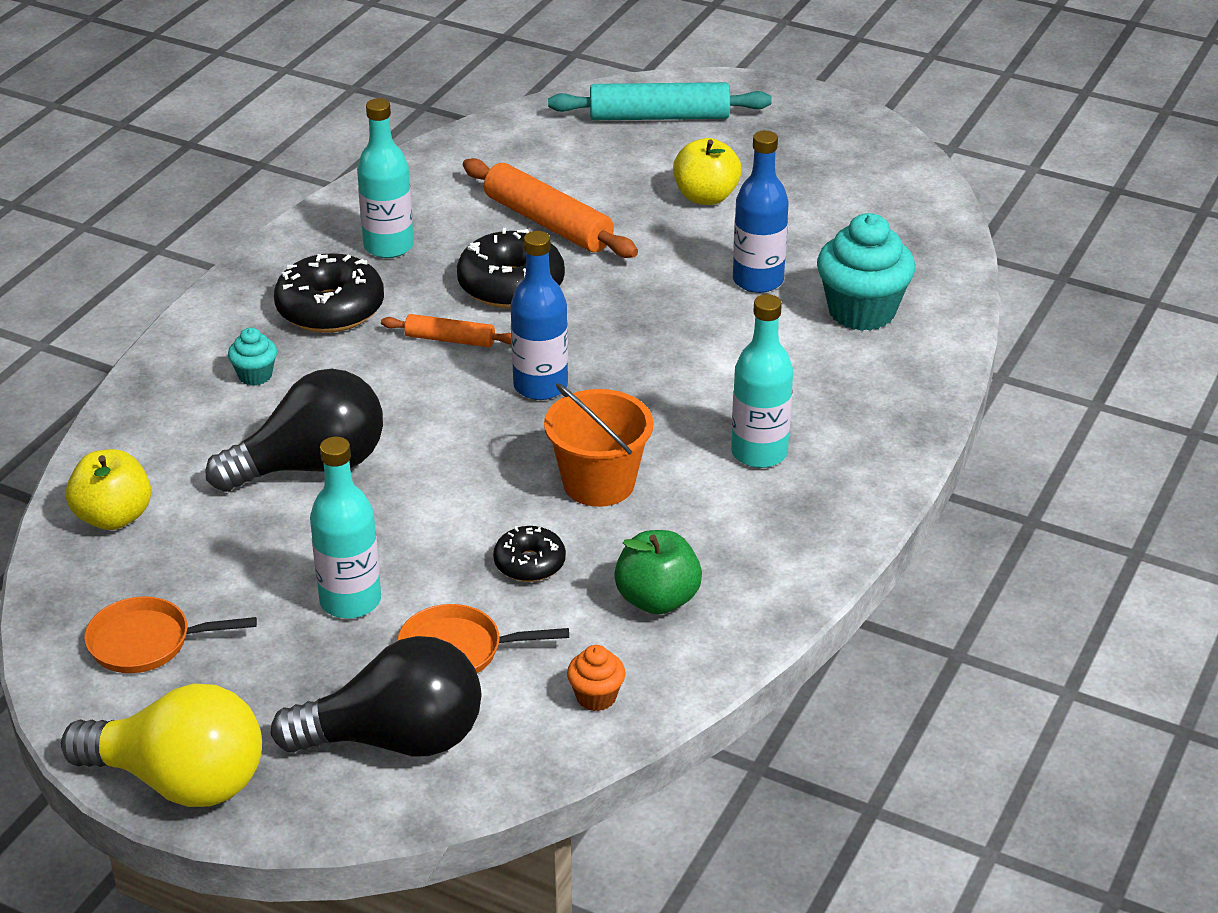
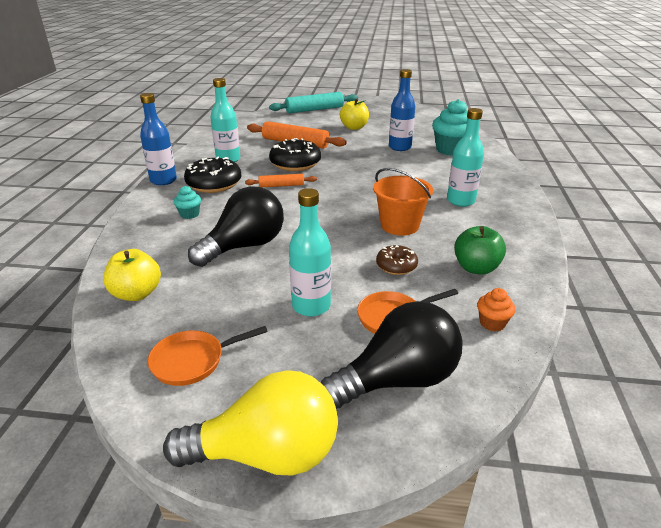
camera: 20 degrees left, 5 degrees down
(529, 563) = (396, 266): black donut -> brown donut
(540, 386) = (338, 195): blue bottle -> blue bottle (163, 180)

